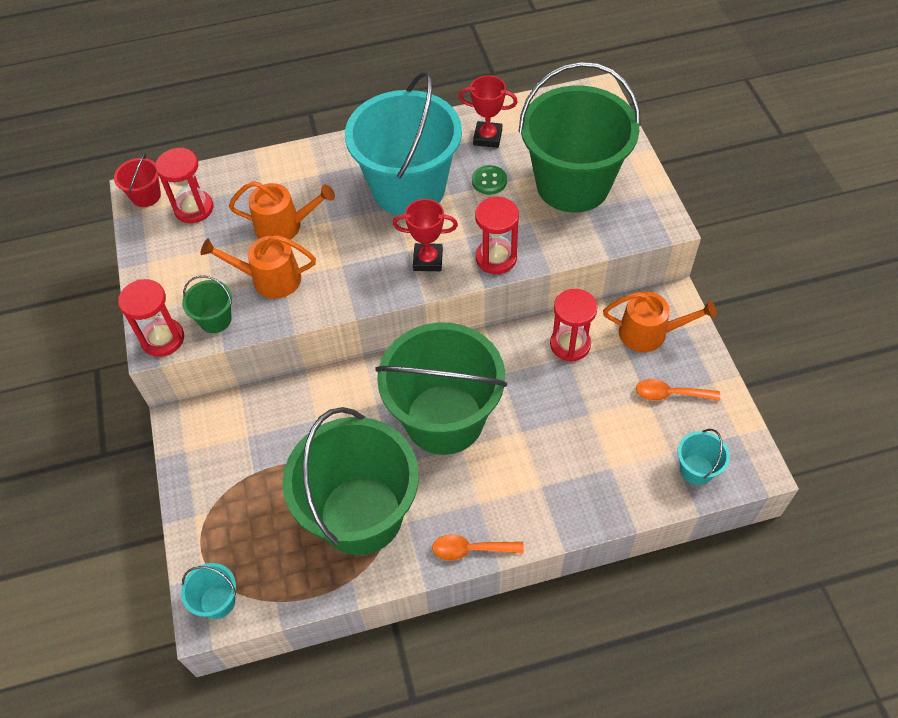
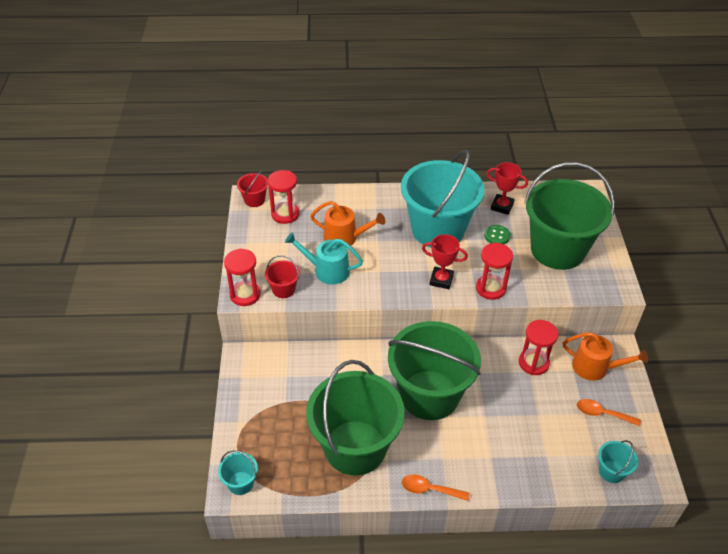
camera: 10 degrees right, 10 degrees down
(215, 319) = (283, 289): green bucket -> red bucket
(270, 279) = (327, 270): orange watering can -> turquoise watering can

